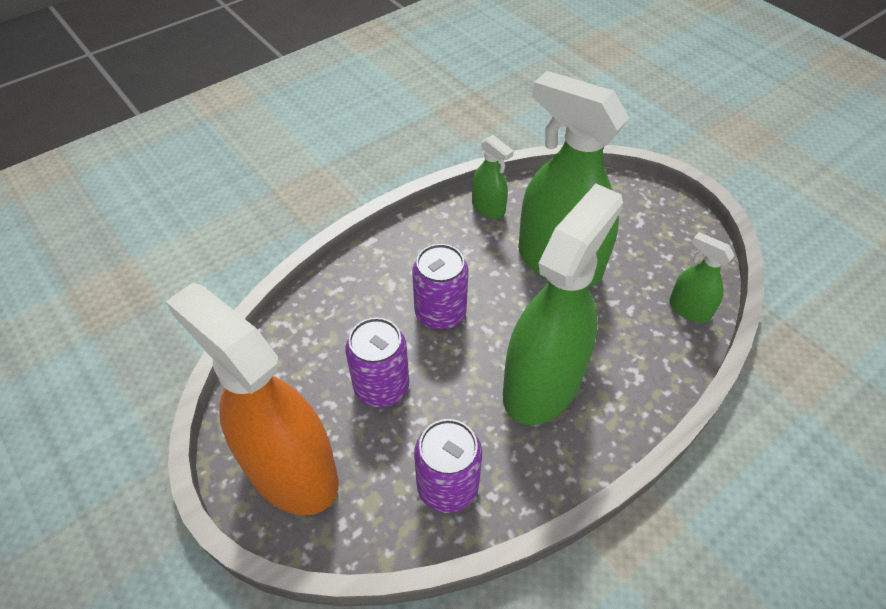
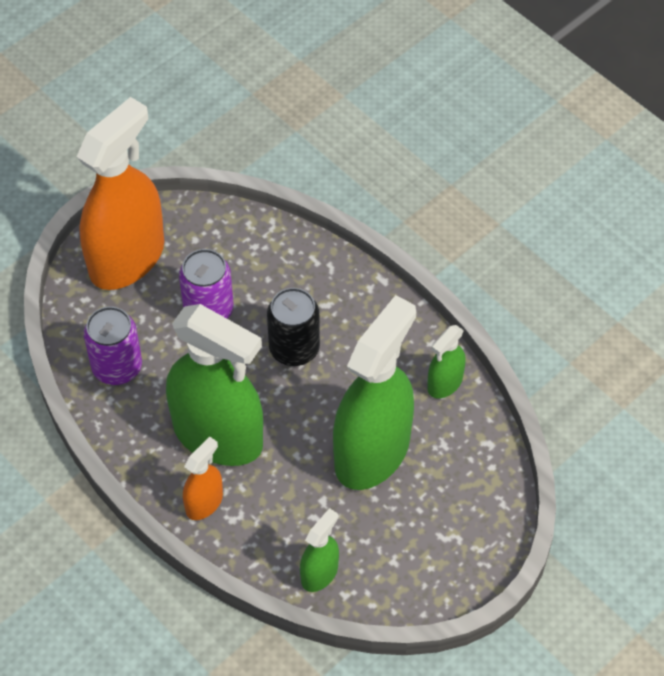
camera: 85 degrees right, 5 degrees up
(440, 313) = (294, 348): purple can -> black can
(623, 401) = (204, 503): none -> orange spray bottle

